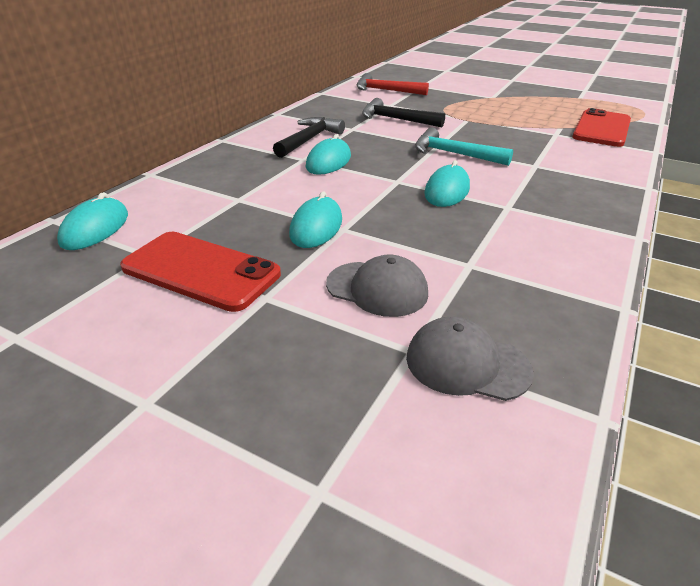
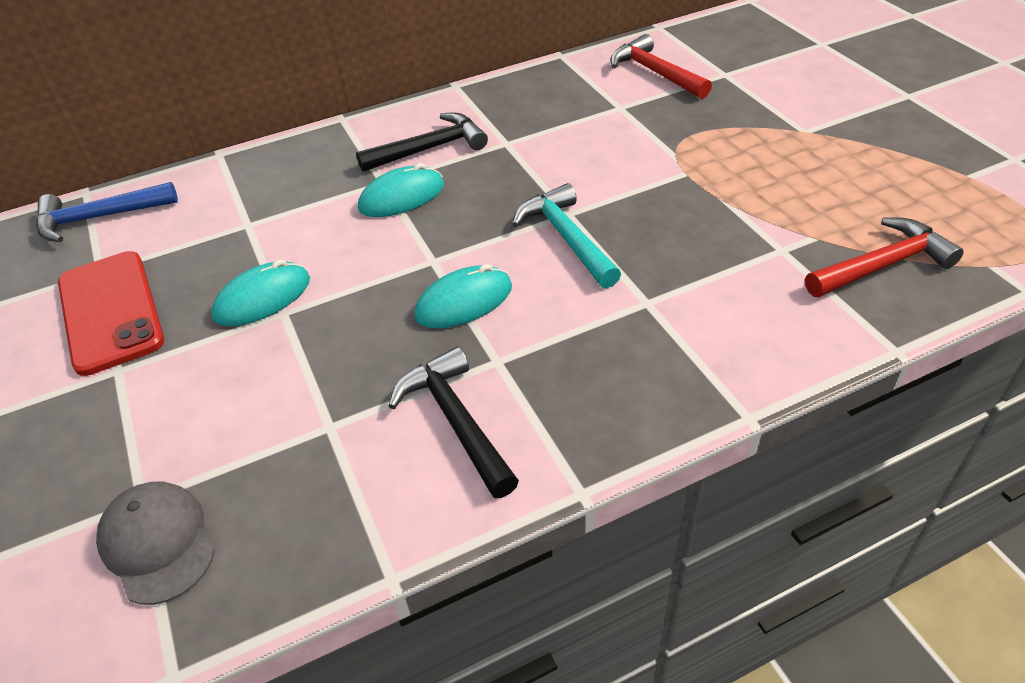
camera: 40 degrees right, 10 degrees up
(95, 228) = (99, 218): turquoise mouse -> blue hammer
(377, 289) = (208, 410): grey cap -> none
(396, 119) = (585, 142): black hammer -> black hammer (456, 421)
(601, 129) = (882, 265): red phone -> red hammer

